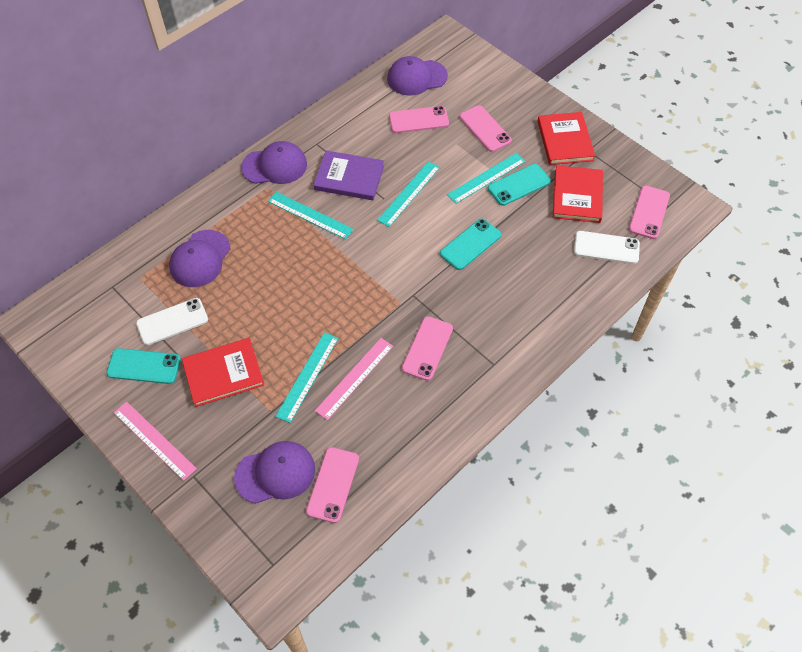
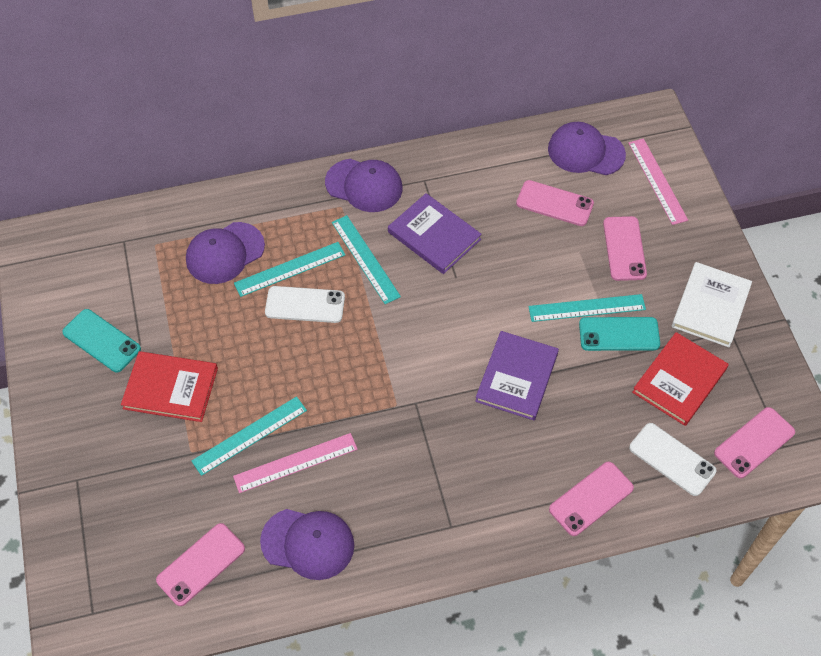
camera: 30 degrees right, 0 degrees up
(154, 440) = (64, 422): pink ruler -> pink ruler (657, 181)
(172, 321) = (156, 307): white phone -> white phone (305, 305)
(275, 473) = (154, 520): purple cap -> purple cap (308, 543)
(409, 193) = (487, 285): turquoise ruler -> turquoise ruler (290, 269)
(427, 348) = (391, 470): pink phone -> pink phone (591, 498)
(470, 244) = (516, 377): turquoise phone -> purple book
(565, 140) = (711, 306): red book -> white book

